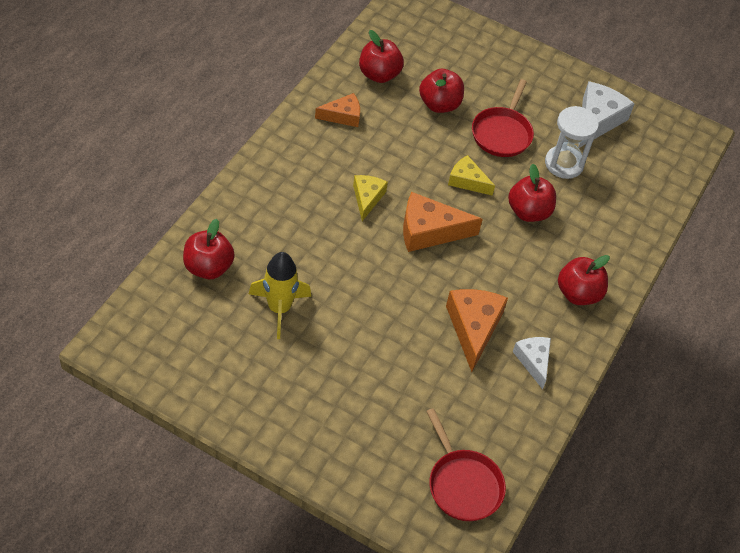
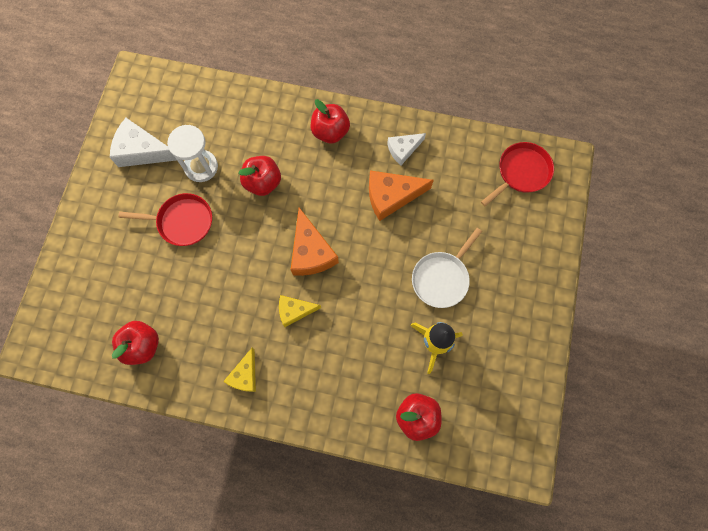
camera: 100 degrees left, 20 degrees up
(343, 116) = (206, 361): orange cheese -> none
(352, 344) = (441, 278): none -> white pan
(439, 104) = (164, 282): red apple -> none
(467, 181) = (247, 236): yellow cheese -> yellow cheese (245, 375)

